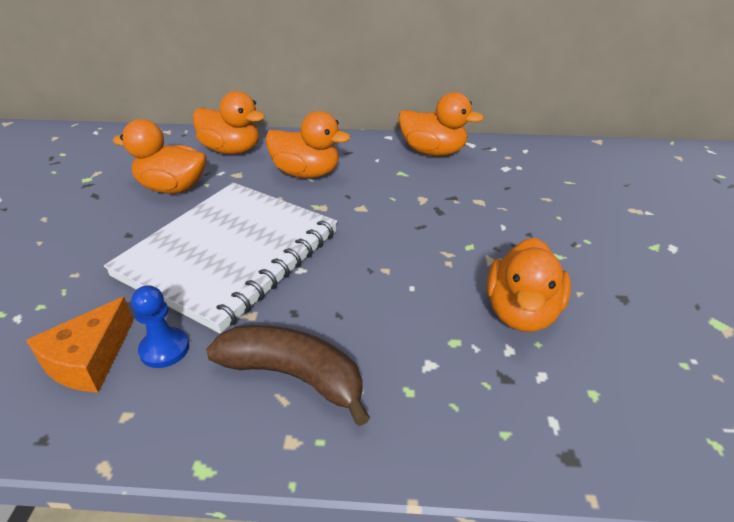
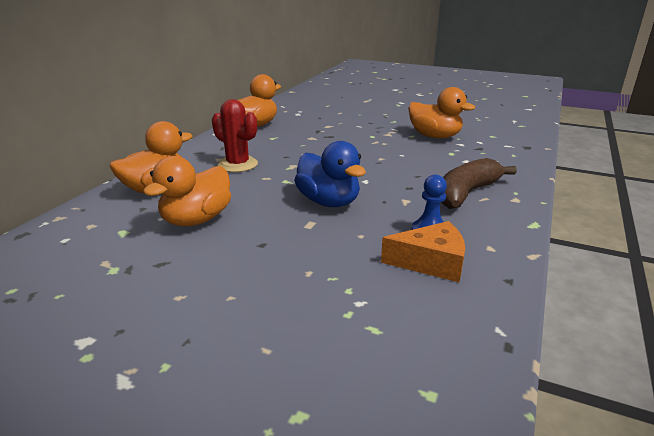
camera: 70 degrees left, 10 degrees down
(89, 360) = (431, 262): orange cheese -> orange cheese turned 45 degrees counterclockwise
(229, 254) = (329, 202): white notebook -> blue duck
(306, 173) = (238, 164): orange duck -> red cactus

